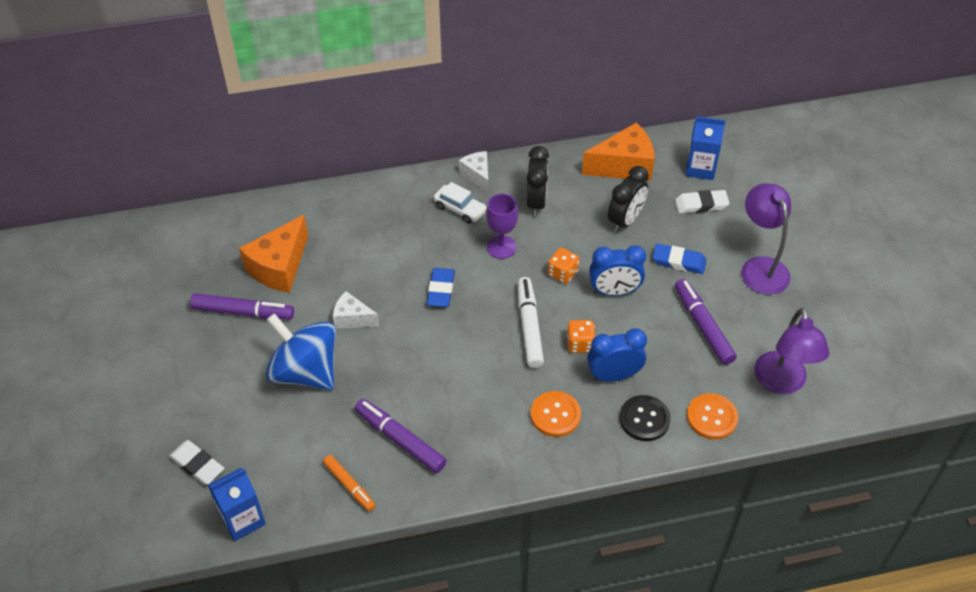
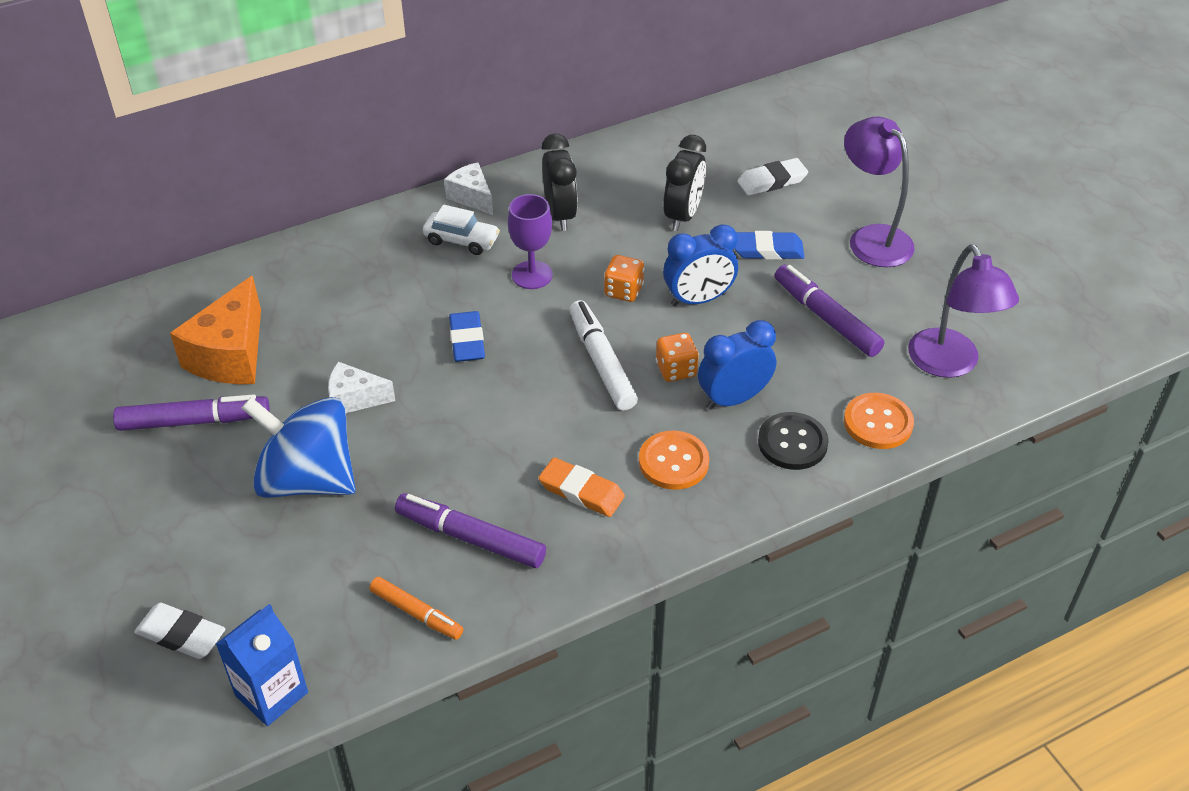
camera: 15 degrees left, 5 degrees down
(485, 422) = (581, 491): none -> orange eraser
(624, 166) = (659, 155): orange cheese -> none
(700, 168) = (755, 141): blue carton -> none

